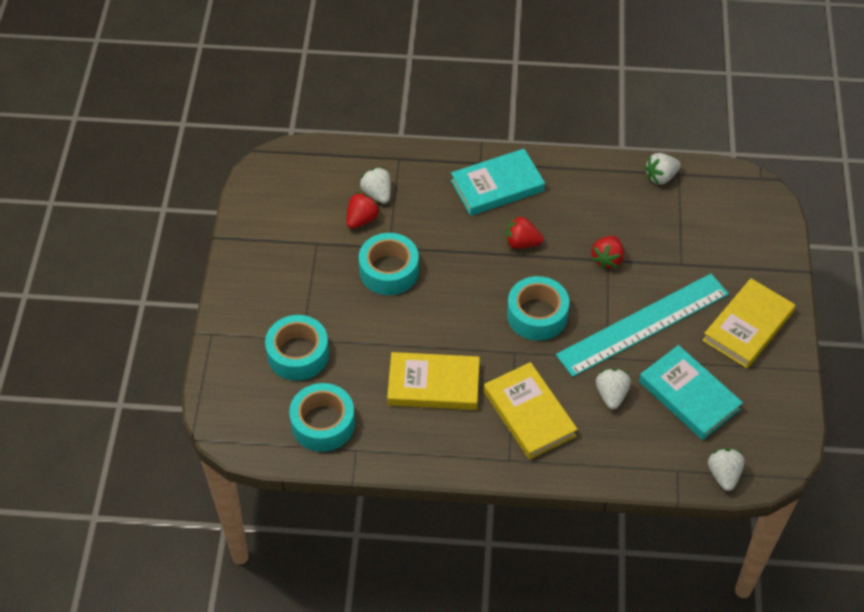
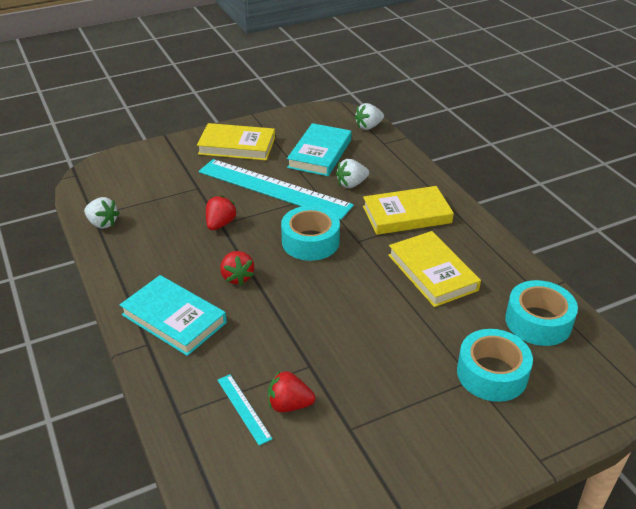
camera: 120 degrees left, 15 degrees down
(377, 194) = (244, 408): white strawberry -> turquoise ruler
(389, 271) = (339, 352): turquoise tape -> none
(529, 414) = (407, 215): yellow book -> yellow book turned 45 degrees clockwise
(607, 259) = (220, 224): red strawberry -> red strawberry turned 60 degrees counterclockwise

